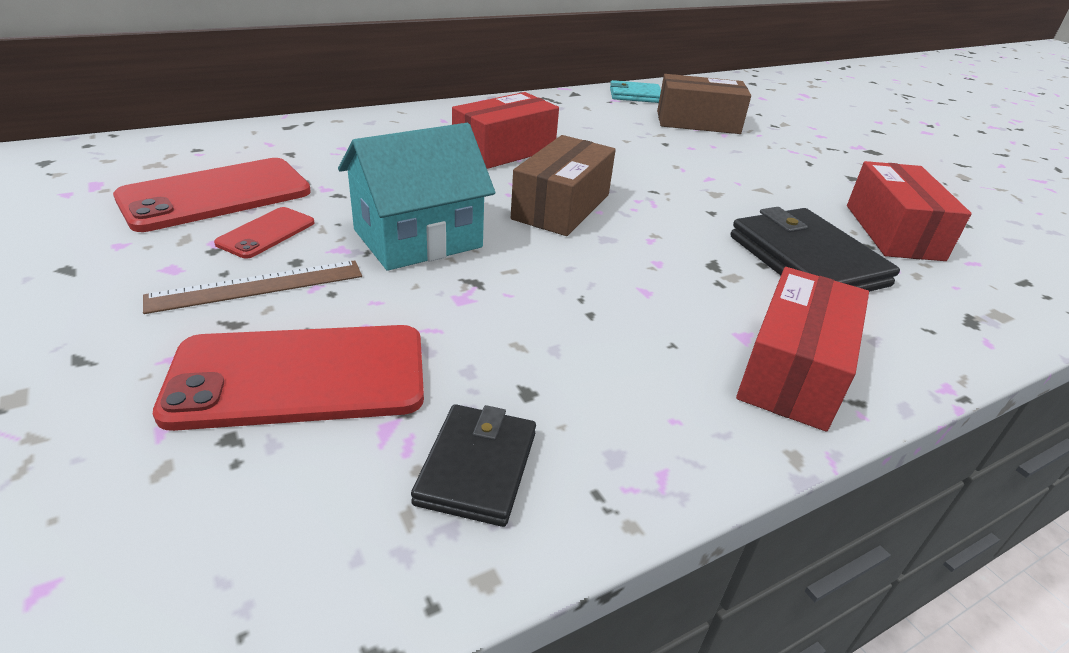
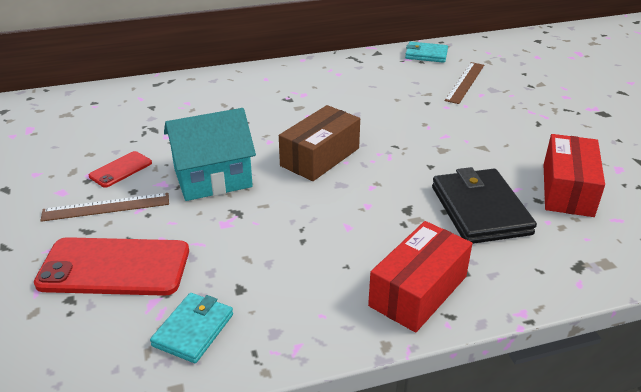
camera: 15 degrees right, 0 degrees up
(216, 195) = (97, 139): red phone -> none
(477, 467) = (193, 330): black wallet -> turquoise wallet
(504, 150) = (299, 107): red box -> none
(697, 122) = (465, 82): brown box -> brown ruler

